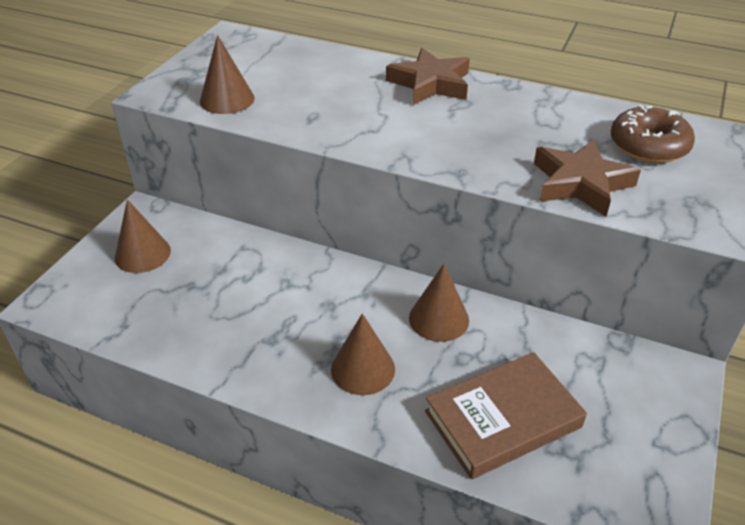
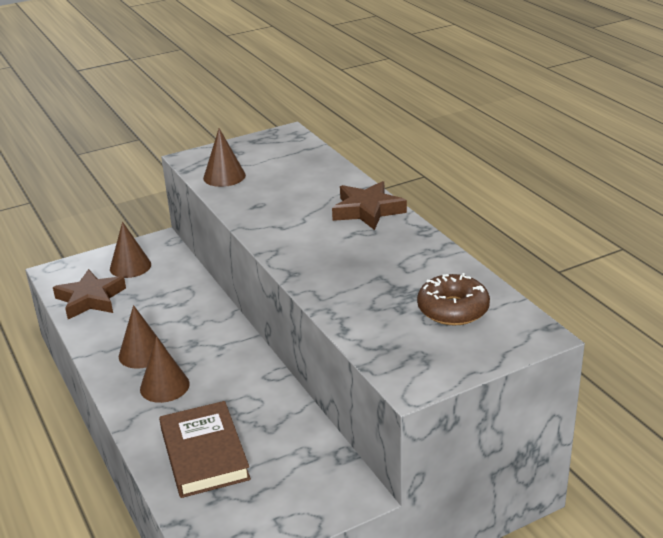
camera: 40 degrees right, 10 degrees down
(439, 319) = (246, 382): brown cone -> brown cone (142, 353)
(503, 419) = (204, 454): brown book -> brown book turned 60 degrees clockwise
(581, 183) = (359, 312): brown star -> brown star (90, 299)

